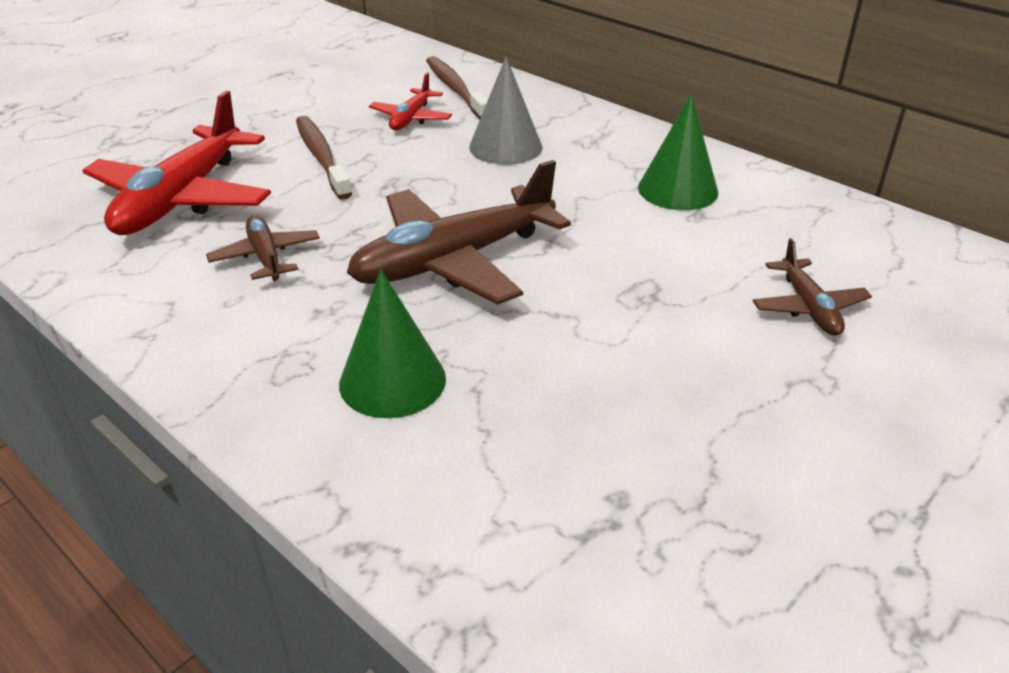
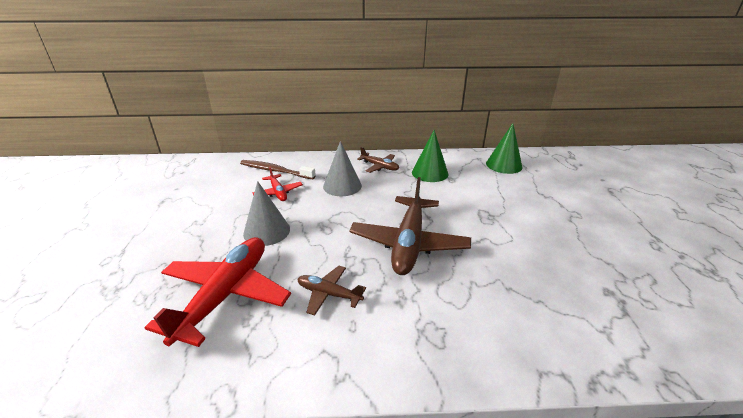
camera: 45 degrees left, 5 degrees down
(182, 199) = (226, 295): red plane -> red plane turned 135 degrees counterclockwise
(321, 157) = (266, 231): brown toothbrush -> grey cone
(392, 381) = (480, 308): green cone -> green cone (504, 165)
(808, 307) = (531, 193): brown plane -> brown plane (379, 166)

